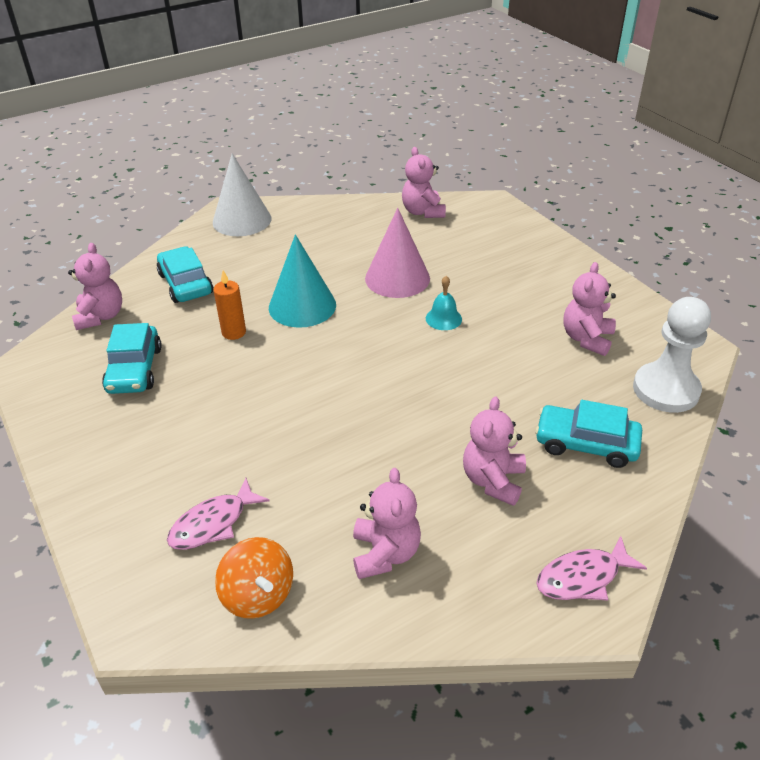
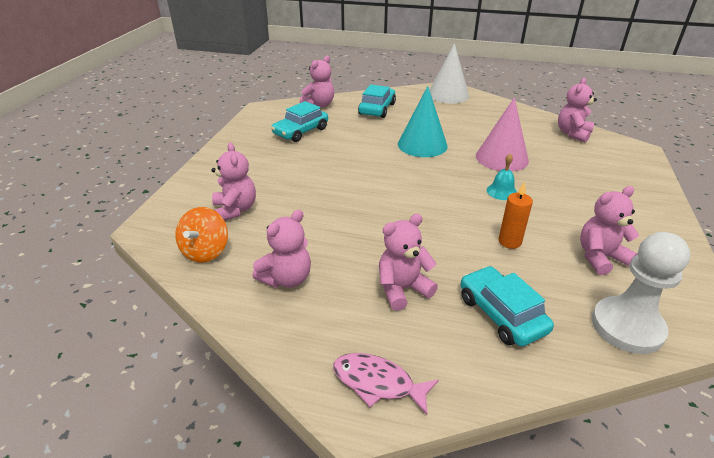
camera: 45 degrees right, 5 degrees down
(213, 523) = (235, 210): pink fish -> pink teddy bear
(234, 332) = (368, 139): orange candle -> orange candle (509, 242)

